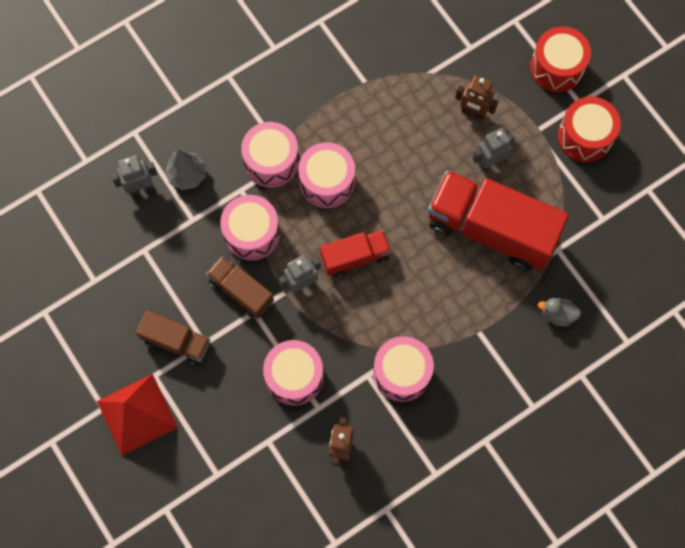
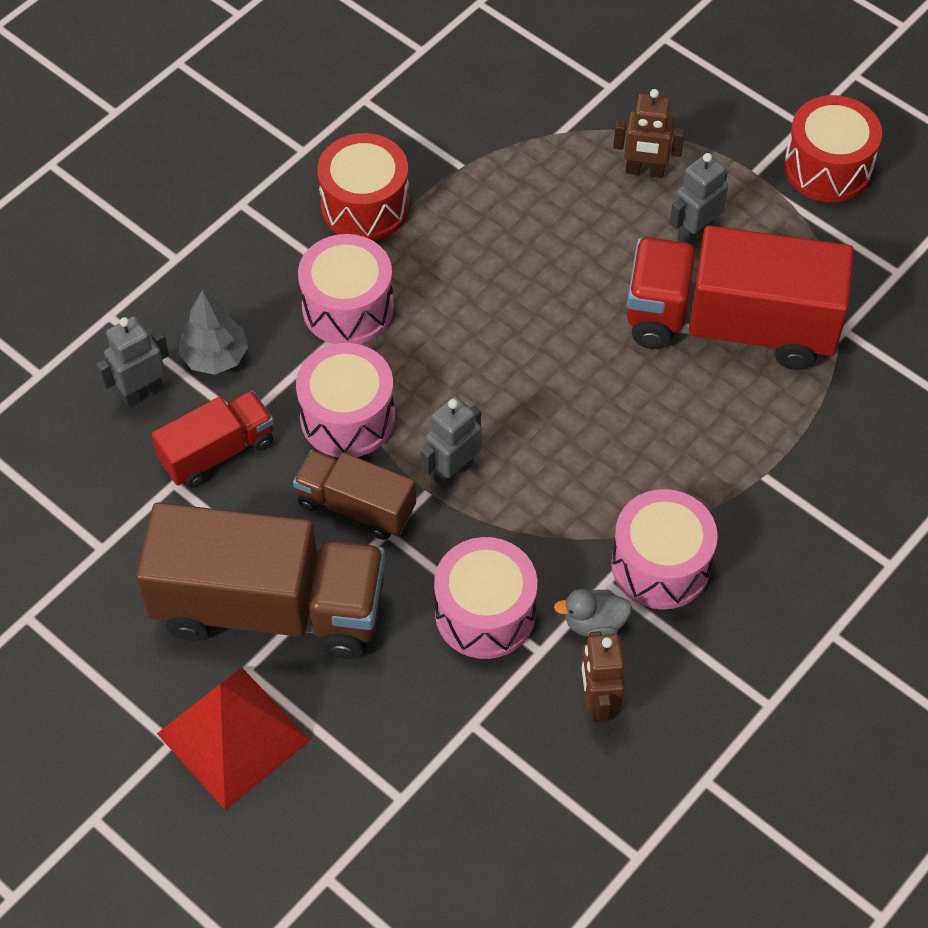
camera: 15 degrees left, 15 degrees down
(176, 342) = (269, 607): brown truck -> brown truck, size x1.90
(327, 182) = (447, 316): pink drum -> none
(355, 257) = (528, 413): red truck -> red truck (217, 452)
(556, 67) = (750, 86): red drum -> red drum (365, 206)
(557, 314) = (878, 421): grey duck -> grey duck (594, 623)

